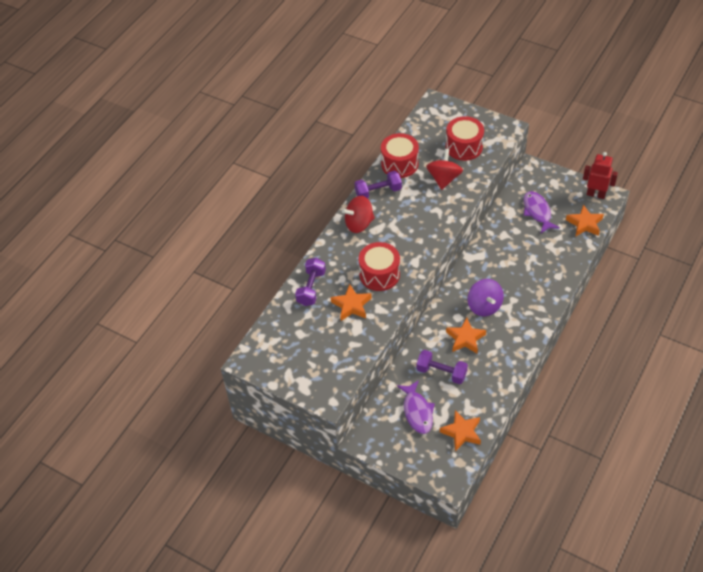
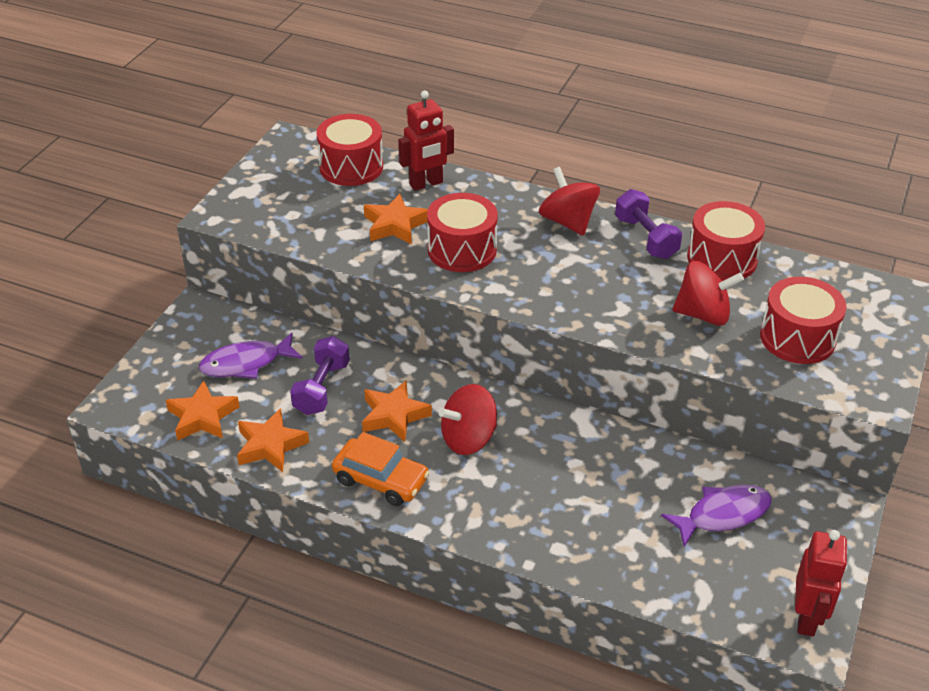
camera: 80 degrees right, 10 degrees down
(286, 326) = (351, 167): none -> red drum
(311, 288) = (426, 184): purple dumbbell -> red robot
(484, 306) = (468, 439): purple spinning top -> red spinning top
(512, 346) = (381, 480): none -> orange car
(584, 224) = (712, 596): orange star -> orange star (270, 445)

